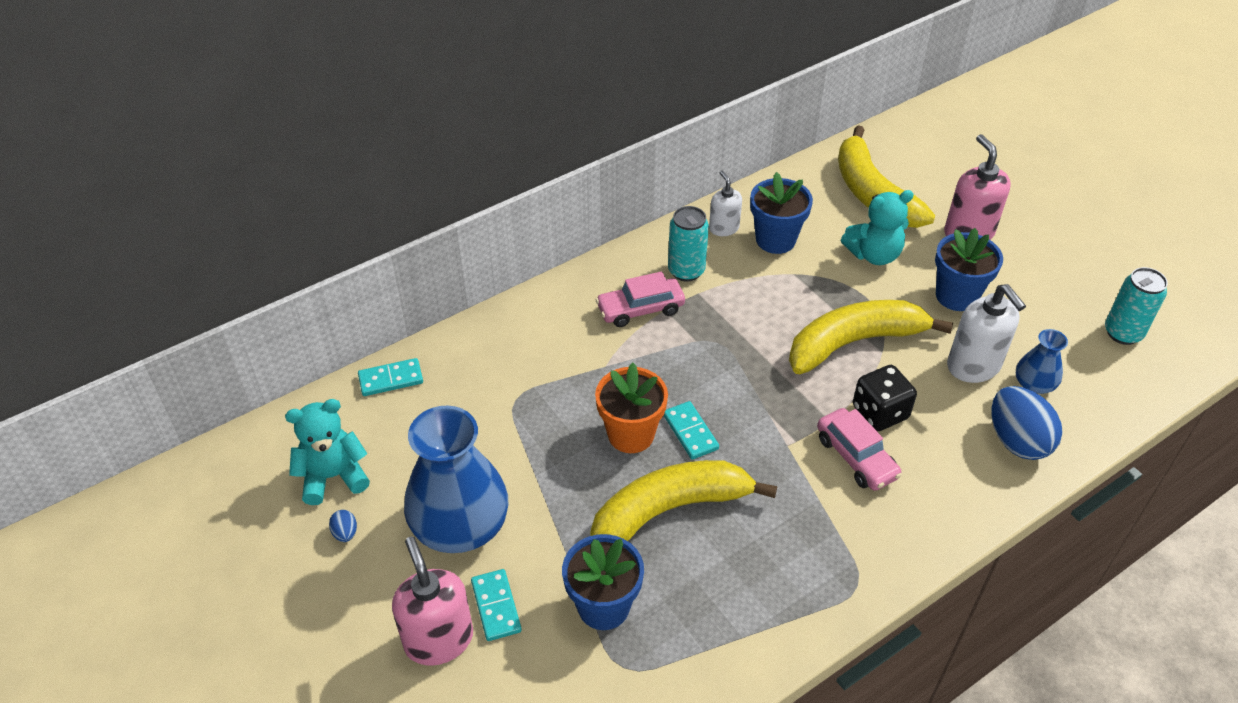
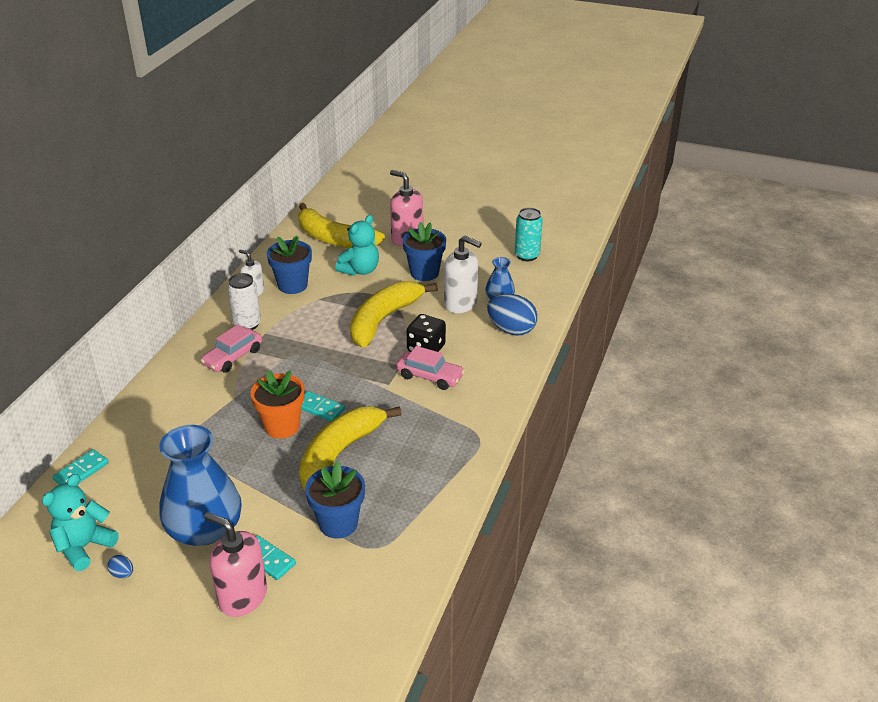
camera: 35 degrees left, 10 degrees down
(686, 271) = (247, 324): turquoise can -> white can

